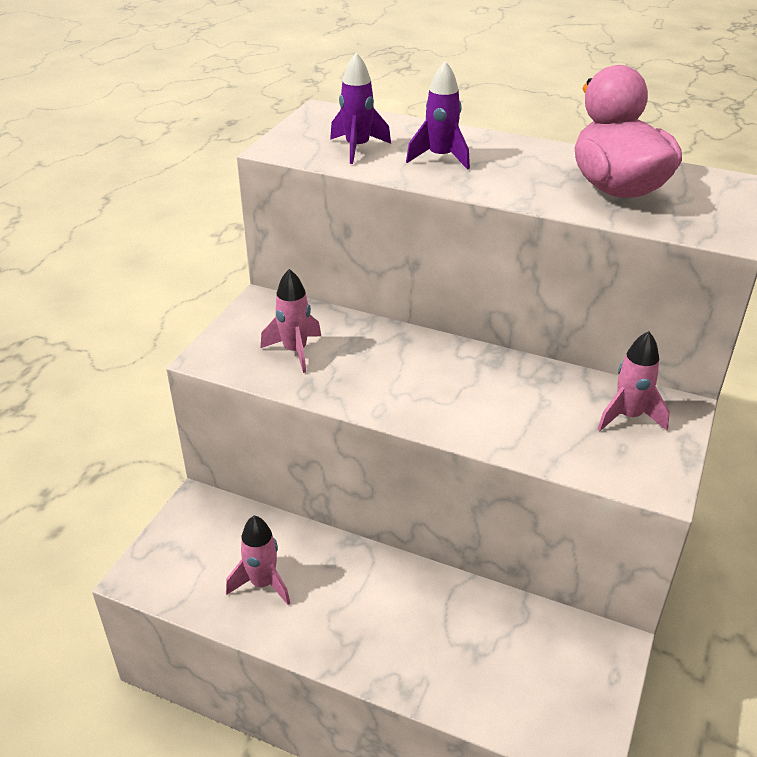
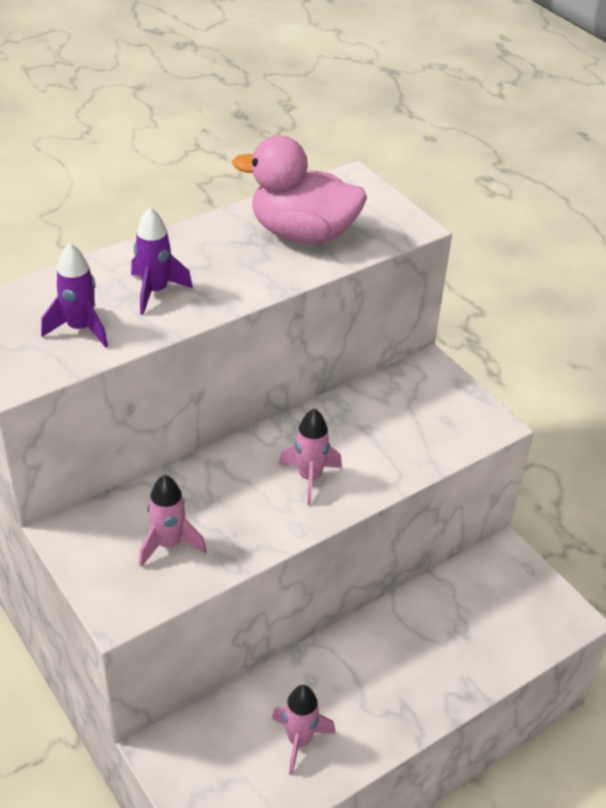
camera: 60 degrees left, 5 degrees up
(628, 416) = (418, 396): pink rocket -> pink rocket (310, 478)

